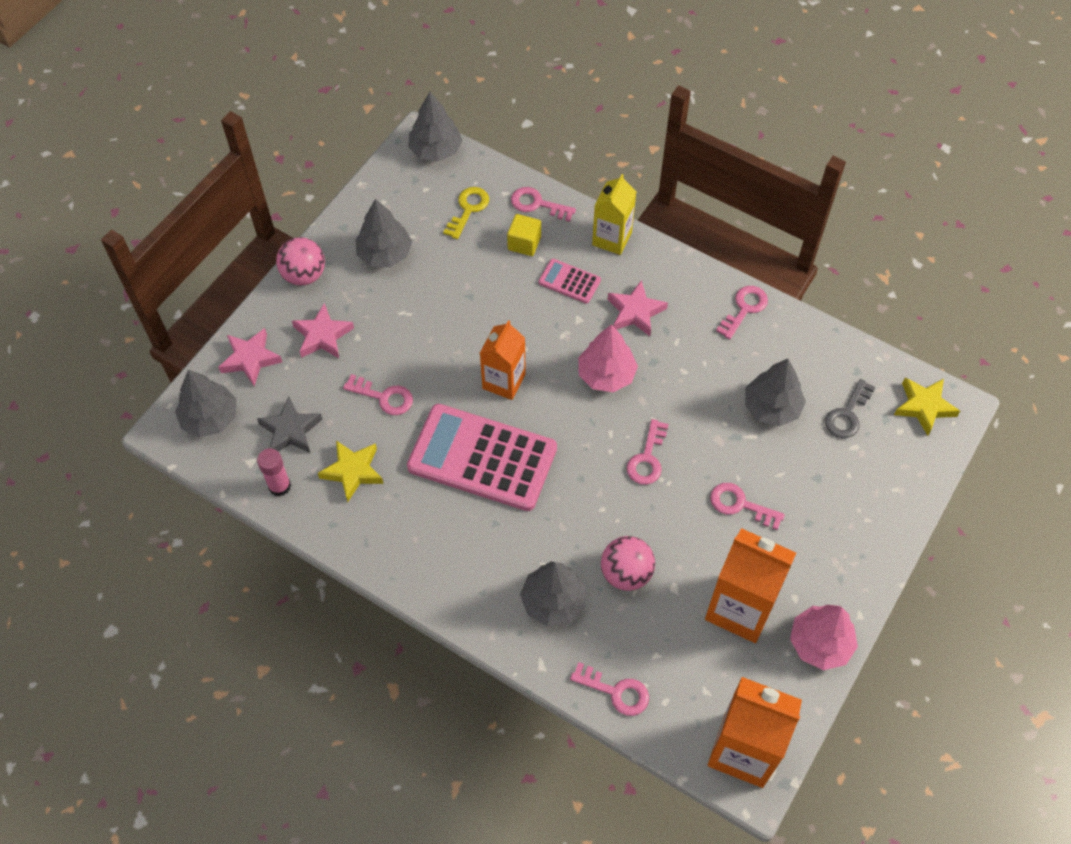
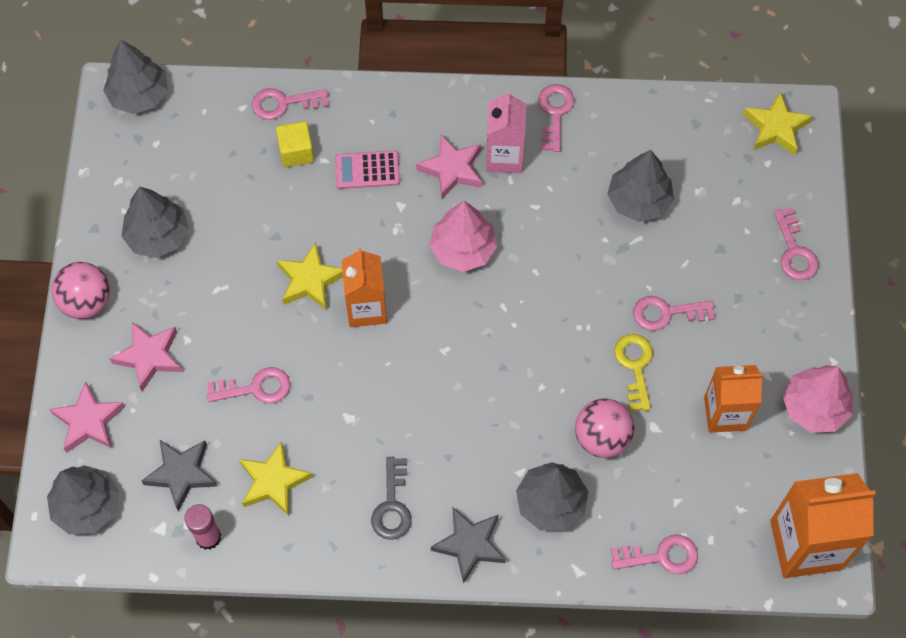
camera: 30 degrees left, 5 degrees up
(468, 209) = (215, 144): yellow key -> yellow key (635, 367)
(469, 598) = (469, 545): none -> grey star
(474, 340) = (310, 280): none -> yellow star
(482, 458) = (394, 398): pink calculator -> none
(612, 238) = (382, 103): yellow carton -> none
(647, 458) = (553, 313): pink key -> pink key (794, 251)
(683, 322) = (504, 157): none -> pink carton
(740, 608) = (725, 413): orange carton -> orange carton, size x0.66
(847, 414) = (712, 171): grey key -> grey key (392, 505)

